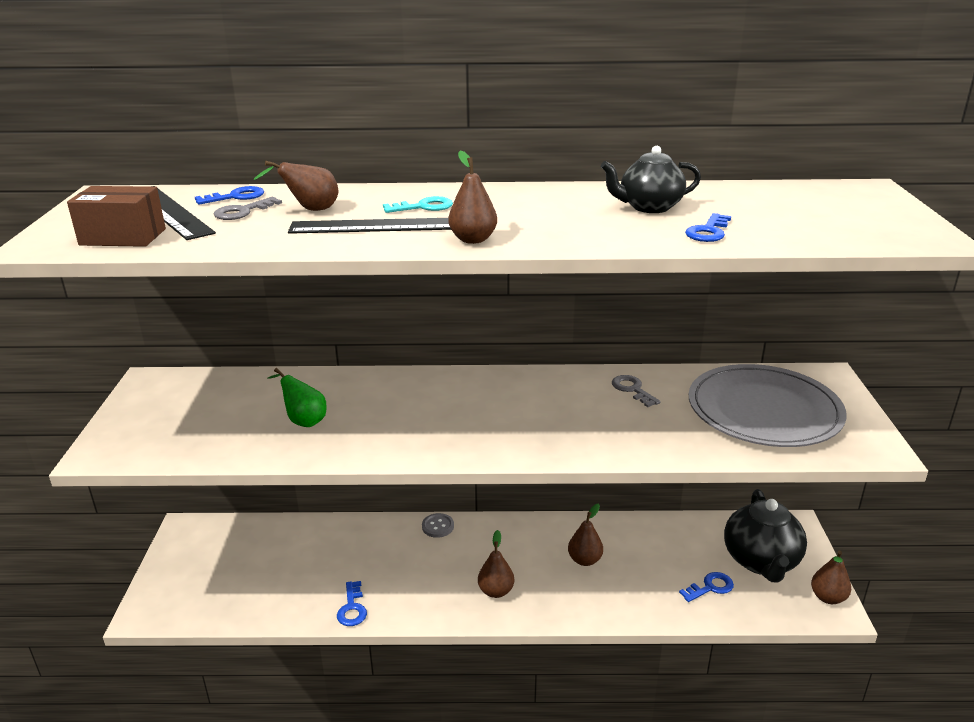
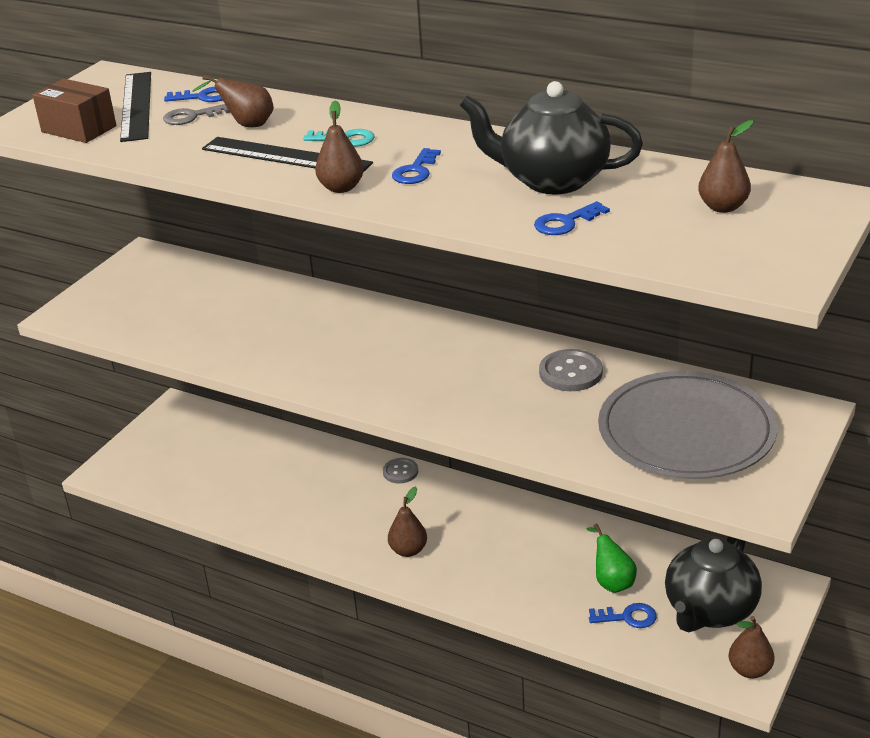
camera: 30 degrees right, 5 degrees up
(303, 420) = (238, 326): green pear -> green pear (612, 581)
(352, 608) = (269, 523): blue key -> blue key (415, 171)
(584, 560) = (519, 549): brown pear -> brown pear (723, 207)
(632, 389) = (570, 373): grey key -> grey button
(649, 207) = (552, 180): black teapot -> black teapot, size x1.55

